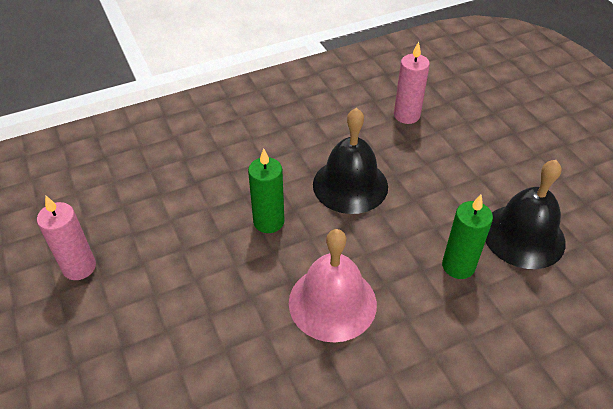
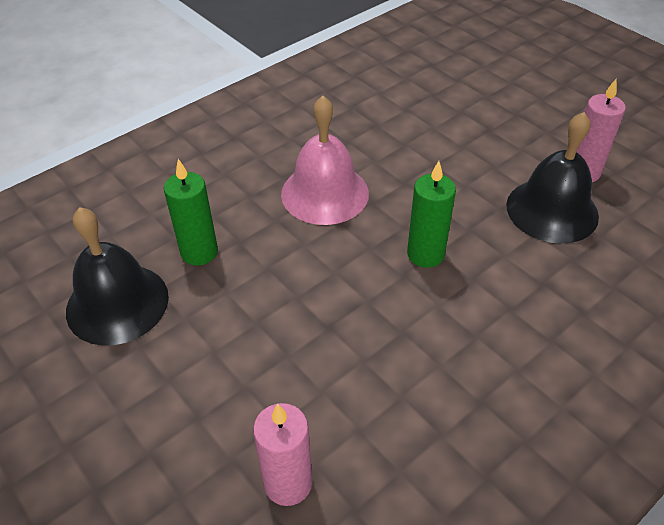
camera: 165 degrees right, 0 degrees up
(350, 185) = (345, 324): black bell -> black bell (552, 210)

